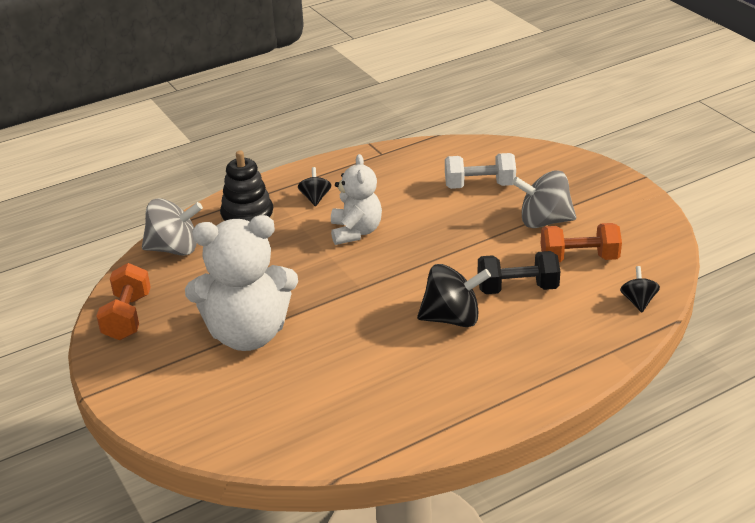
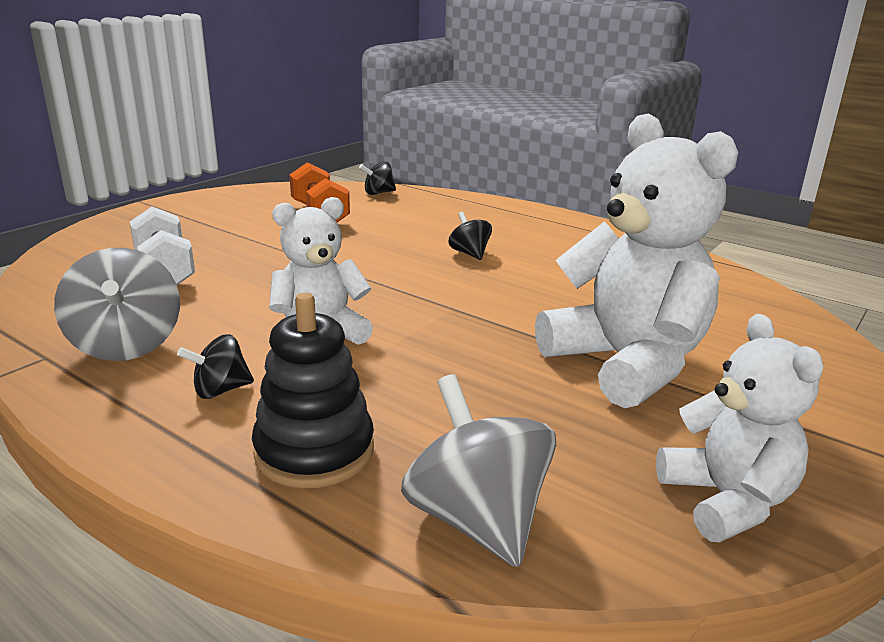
camera: 115 degrees left, 10 degrees down
(127, 317) = (726, 500): orange dumbbell -> white teddy bear
(452, 318) = (469, 253): black spinning top -> black spinning top, size x0.55
(517, 288) = (391, 233): black dumbbell -> none
(544, 221) = (250, 233): grey spinning top -> grey spinning top (126, 345)

